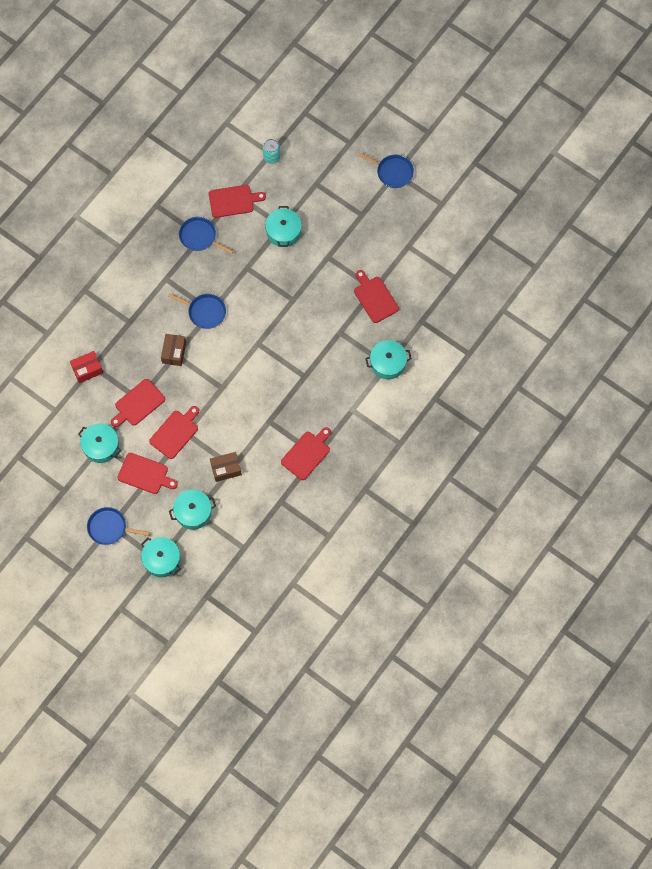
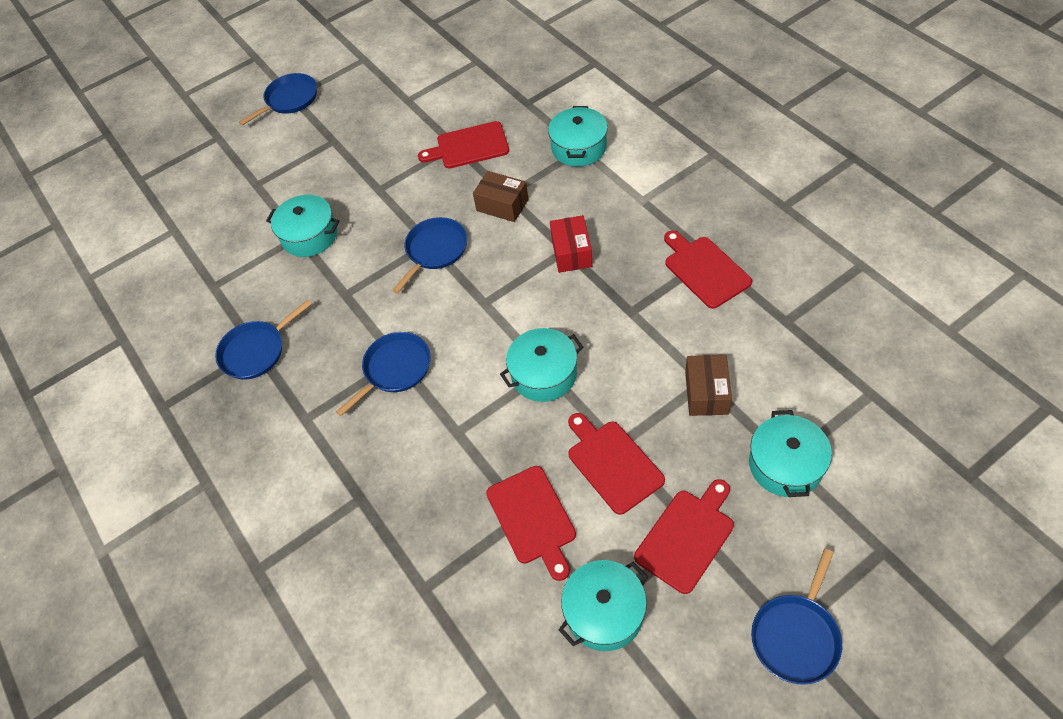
camera: 65 degrees left, 15 degrees down
(87, 369) = (426, 602): red box -> red box (571, 252)
(162, 560) = (883, 544): turquoise pot -> turquoise pot (544, 374)
(174, 352) = (451, 433): brown box -> brown box (502, 205)
(233, 201) = (222, 292): red cutting board -> none
(271, 157) = (181, 230): turquoise can -> none
(288, 305) = (435, 250): none -> blue pan

